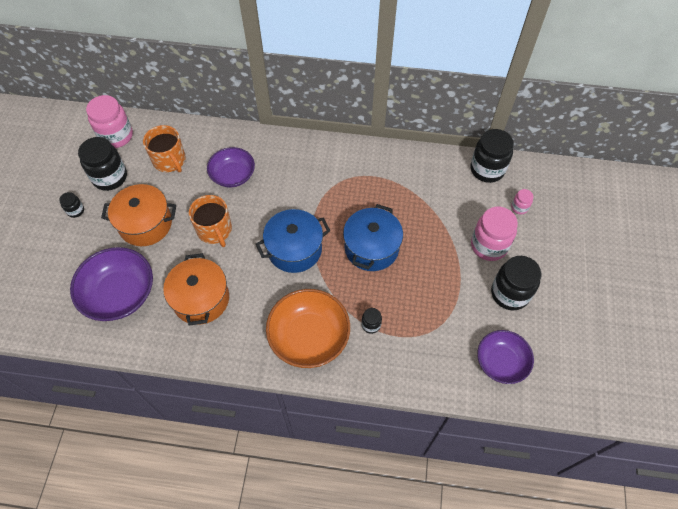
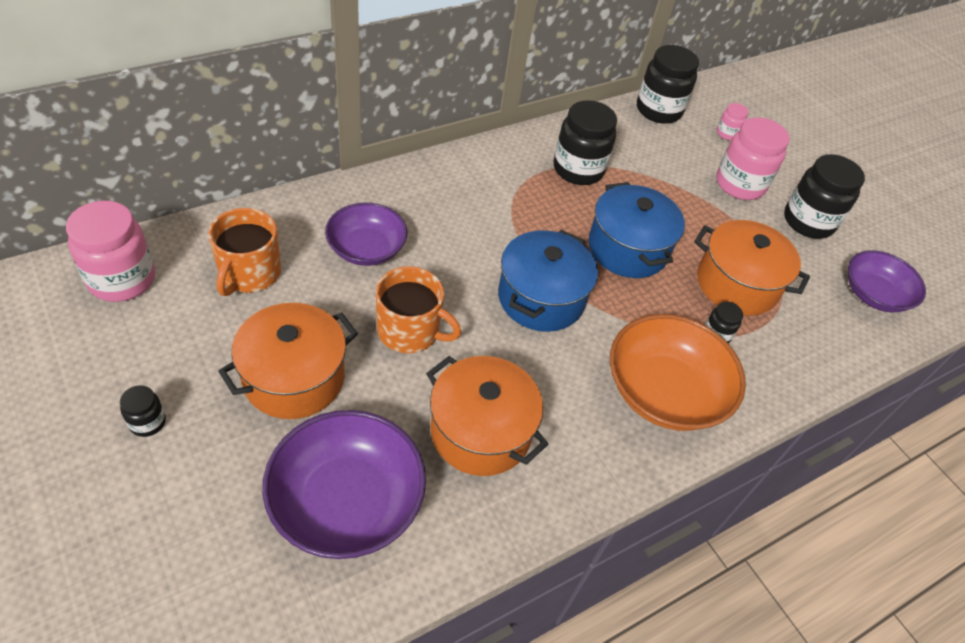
camera: 45 degrees left, 10 degrees down
(110, 177) = (166, 342): black jar -> black jar (578, 169)
(169, 160) = (249, 273): orange mug -> orange mug turned 90 degrees clockwise
(415, 304) = (737, 284): none -> orange pot

